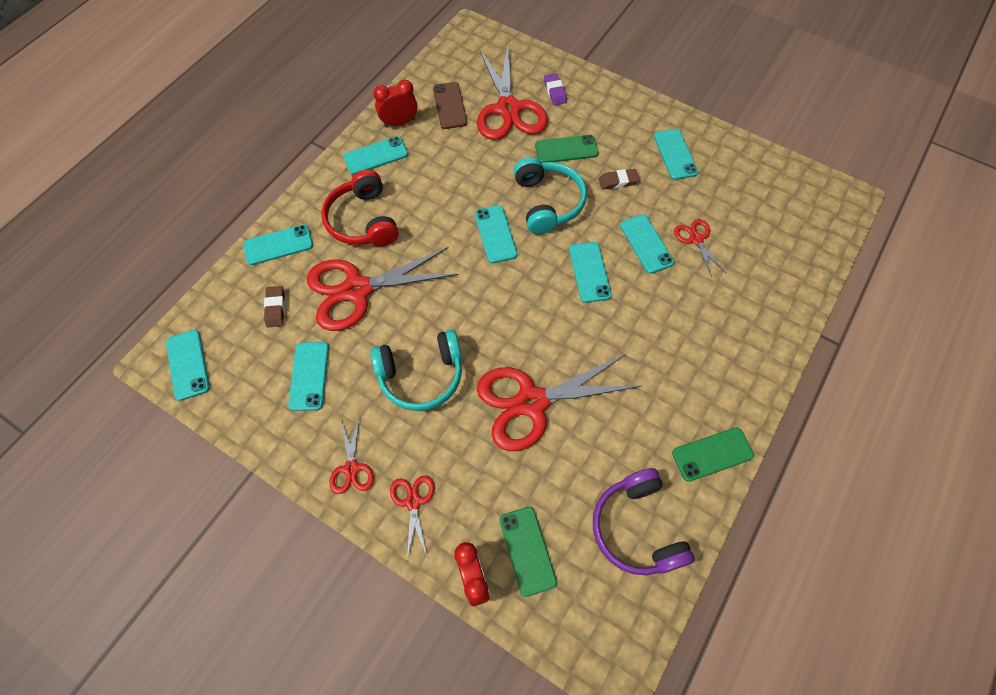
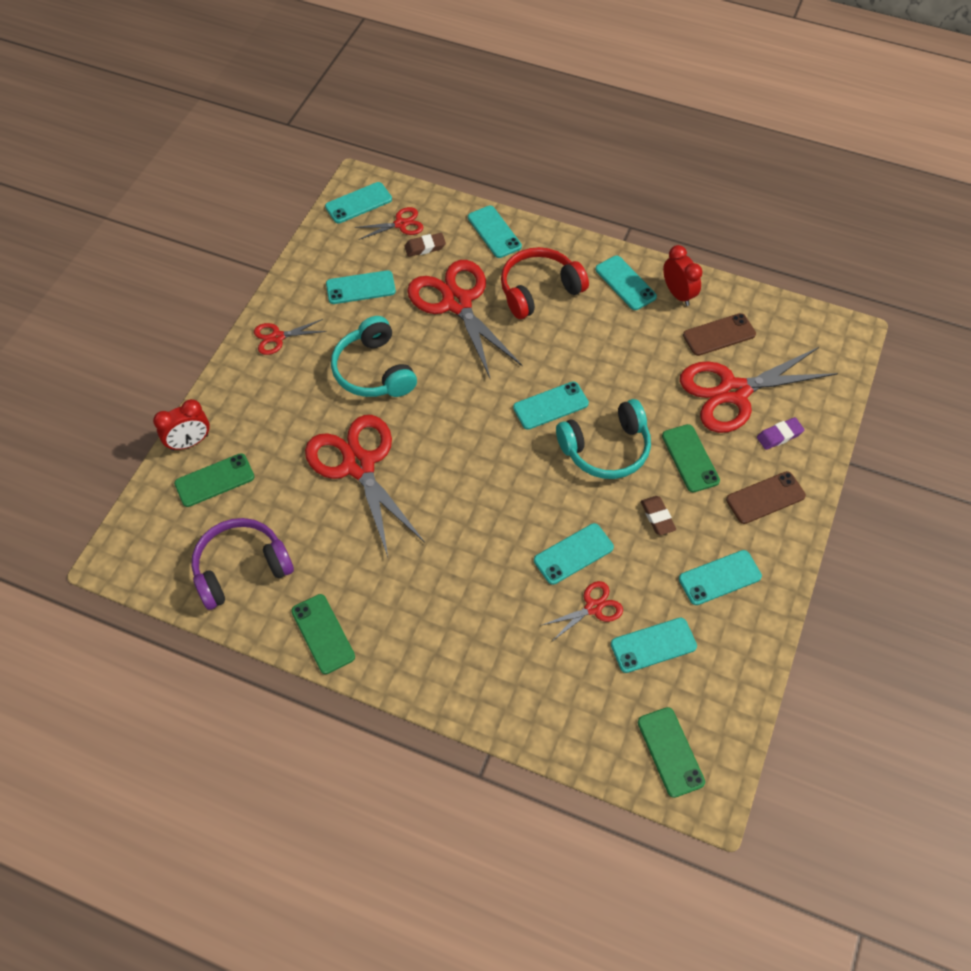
camera: 80 degrees right, 5 degrees down
(413, 502) = (252, 387): red scissors -> red scissors (401, 224)
(589, 272) = (522, 500): turquoise phone -> turquoise phone (653, 645)
(609, 112) = (765, 498): none -> brown phone
(815, 213) = (670, 752): none -> green phone

